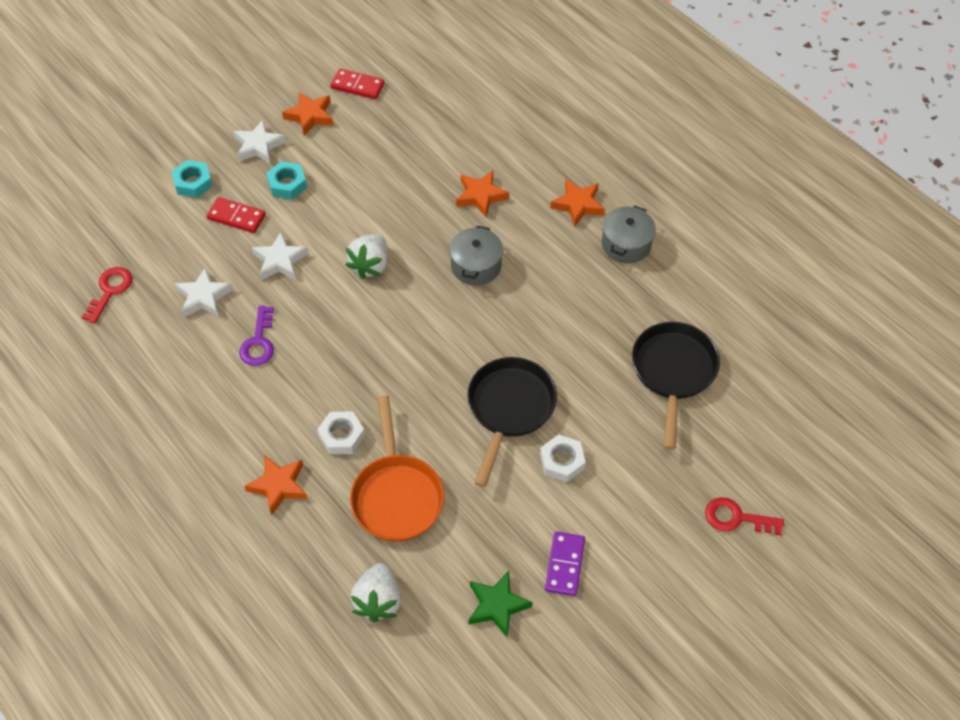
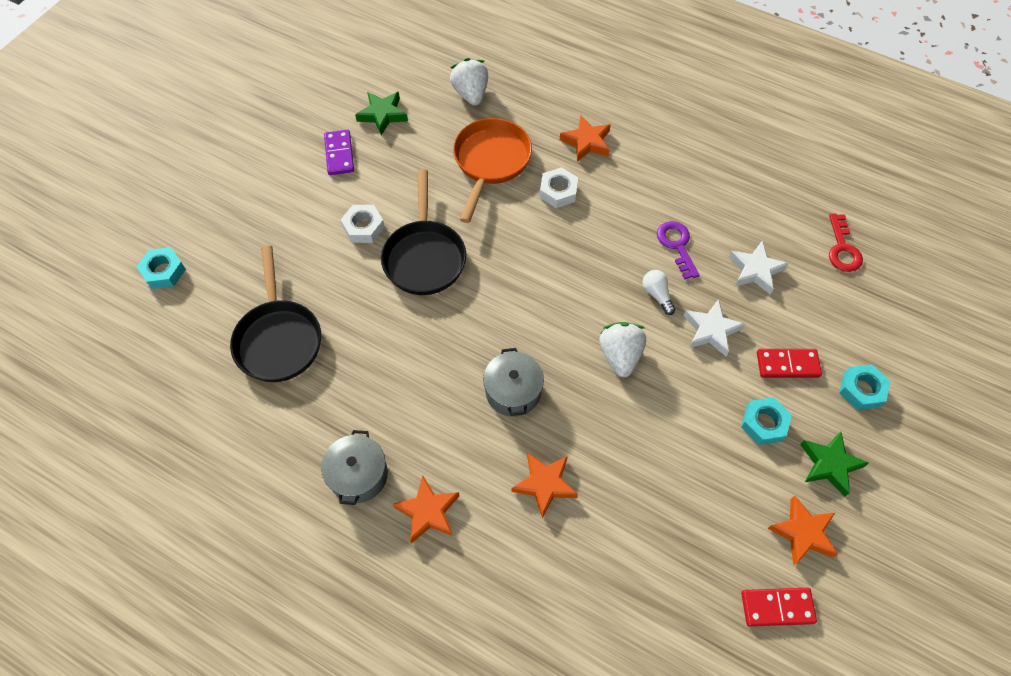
camera: 160 degrees right, 5 degrees up
(259, 146) = (829, 465): white star -> green star
(307, 304) = (657, 295): none -> white light bulb
(396, 496) = (490, 162): orange pan -> orange pan turned 45 degrees clockwise
(736, 518) = (203, 227): red key -> none
(782, 478) = (164, 271): none -> turquoise nut

